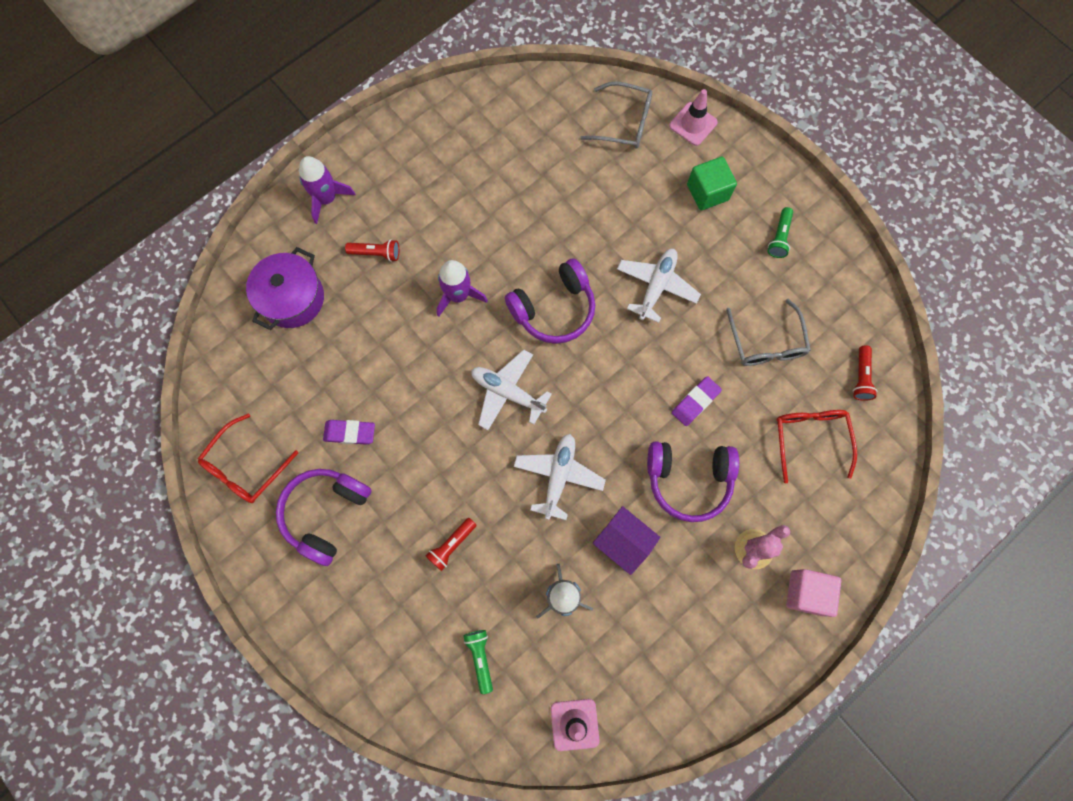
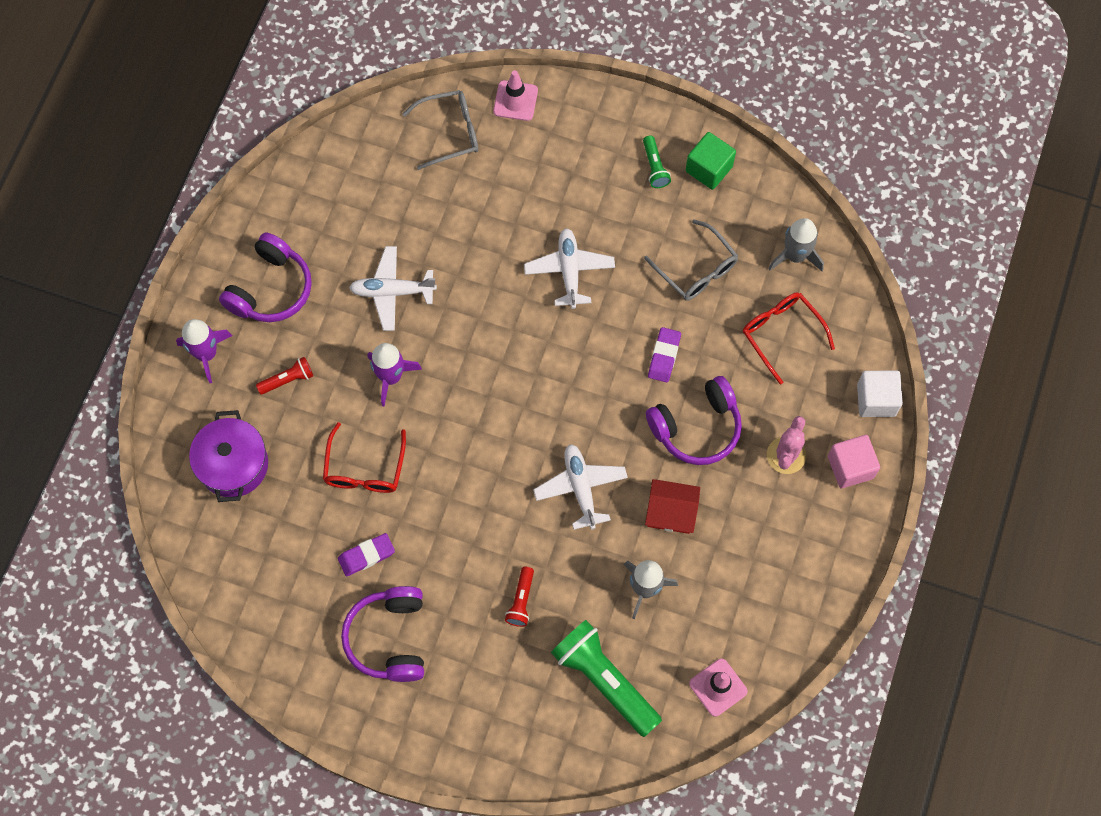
camera: 30 degrees left, 5 degrees down
(245, 466) = (287, 639): red glasses -> red glasses (364, 468)
(480, 658) = (604, 680): green flashlight -> green flashlight, size x2.10
(507, 392) = (490, 440): white plane -> white plane (392, 291)
(554, 309) = (488, 342): purple headphones -> purple headphones (271, 289)
(623, 541) = (671, 512): purple house -> red house
(707, 192) = (566, 159): green cube -> green cube (709, 169)
(860, 377) = (795, 256): red flashlight -> grey rocket
(863, 545) = (876, 400): none -> white cube

